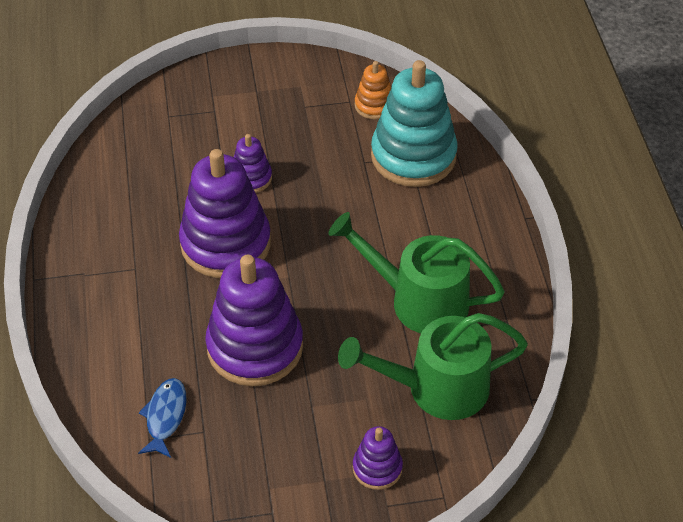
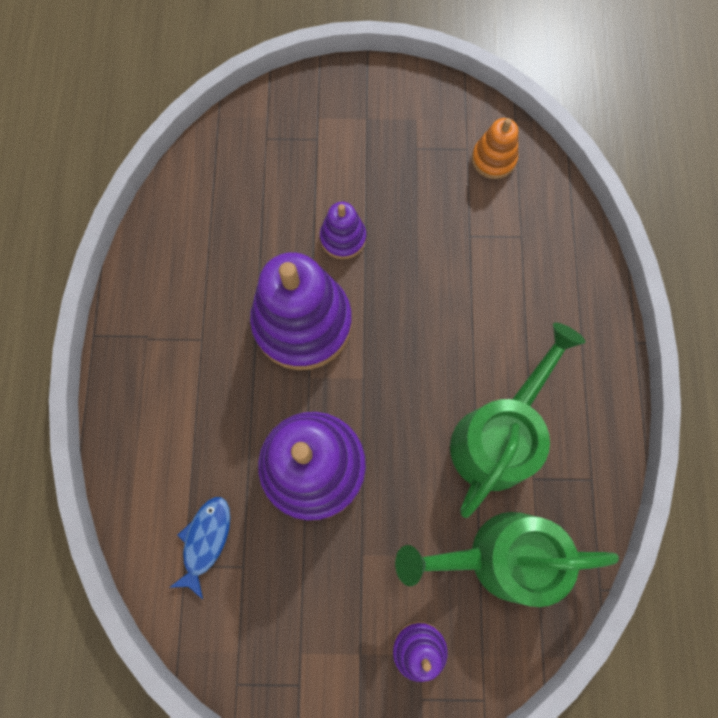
camera: 10 degrees right, 25 degrees up
(413, 156) = (525, 236): turquoise stacking toy -> none
(418, 300) = (498, 435): green watering can -> green watering can turned 90 degrees clockwise

